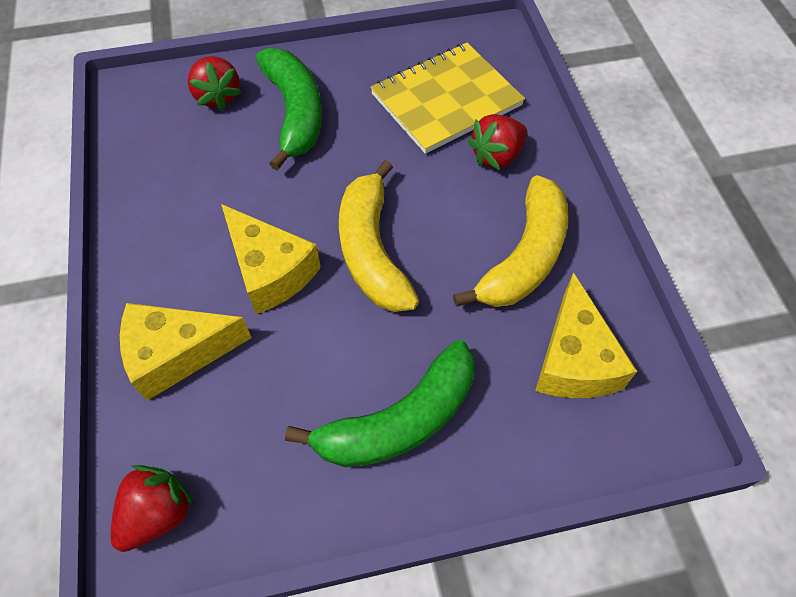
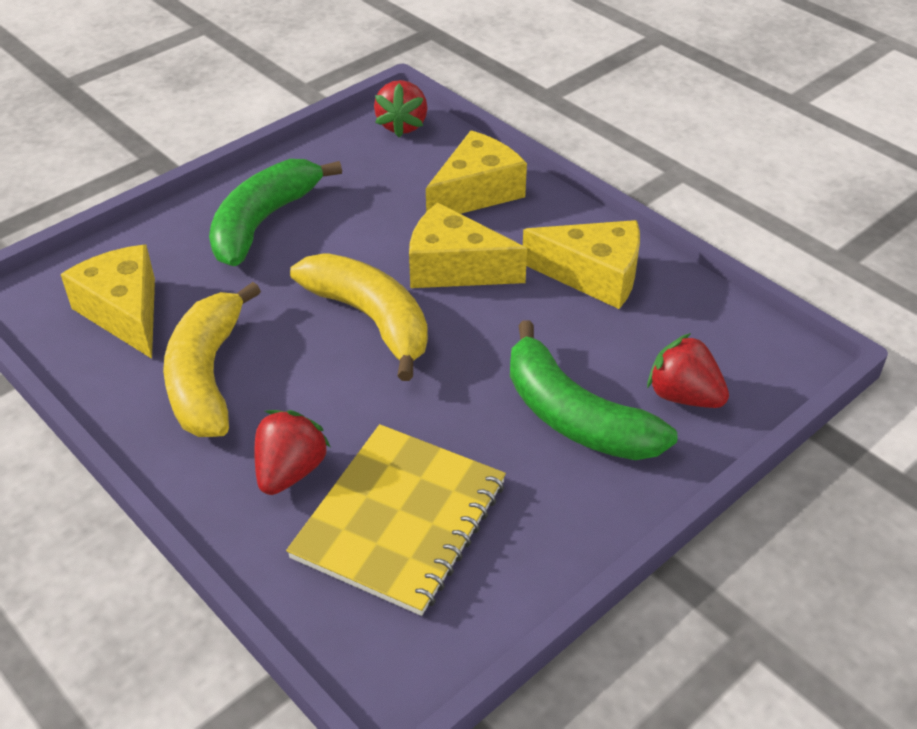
camera: 150 degrees right, 15 degrees down
(175, 210) = (594, 276): none -> yellow cheese

